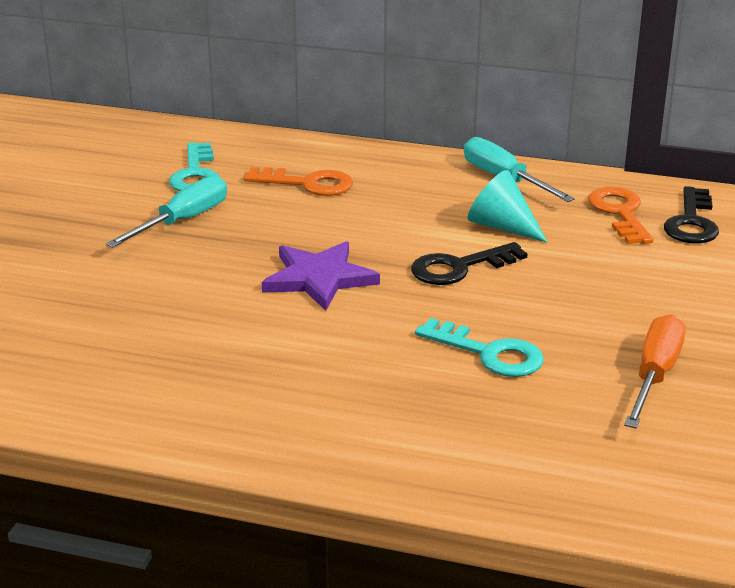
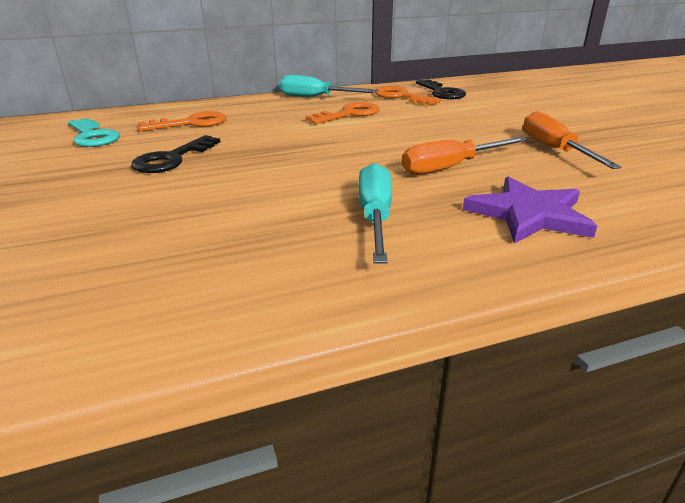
camera: 35 degrees left, 0 degrees up
(182, 221) = (113, 161): turquoise screwdriver -> turquoise screwdriver (375, 217)
(319, 278) = (271, 163): purple star -> purple star (529, 214)
(459, 268) = (357, 135): black key -> black key (172, 159)
(489, 353) = (451, 167): turquoise key -> orange screwdriver
(502, 226) = (349, 114): turquoise cone -> orange key

